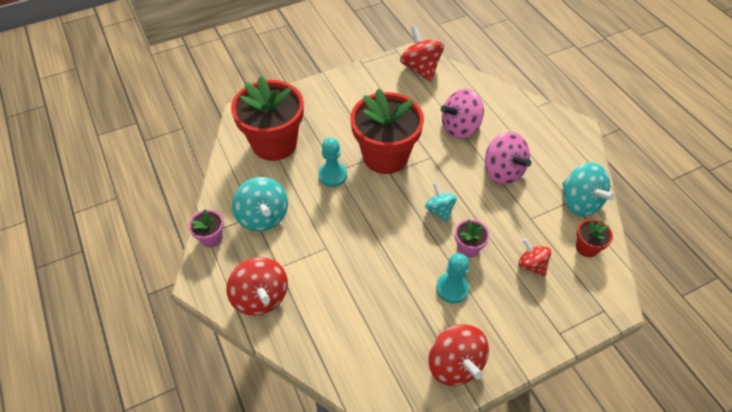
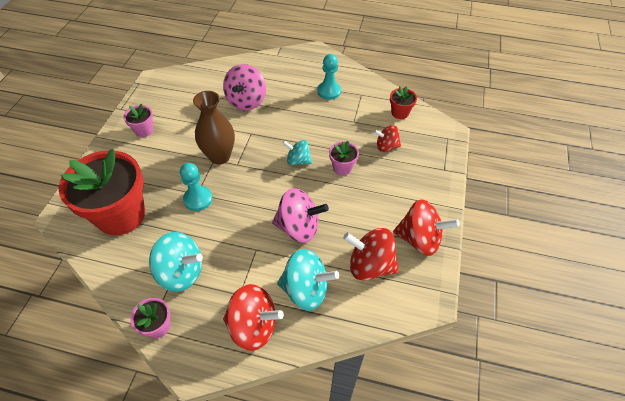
camera: 50 degrees left, 0 degrees up
(358, 92) = (144, 130): none -> pink flower pot
(385, 156) = (219, 156): red flower pot -> brown vase
(420, 68) = (171, 83): red spinning top -> red spinning top (370, 265)
(452, 288) = (363, 199): turquoise pawn -> turquoise pawn (329, 91)
(502, 172) = (305, 107): pink spinning top -> pink spinning top (299, 227)
(580, 202) = (366, 91): turquoise spinning top -> turquoise spinning top (306, 290)

